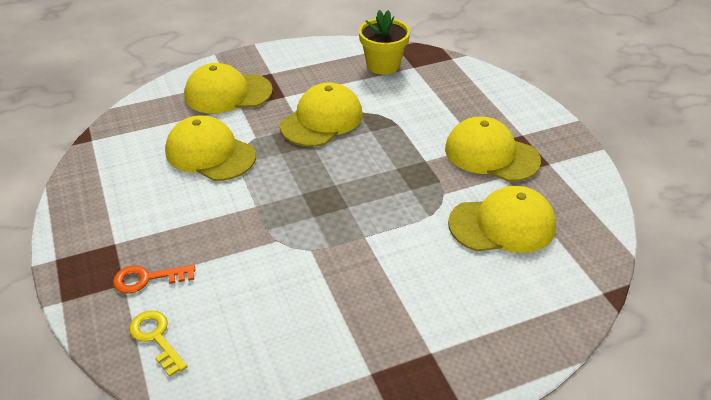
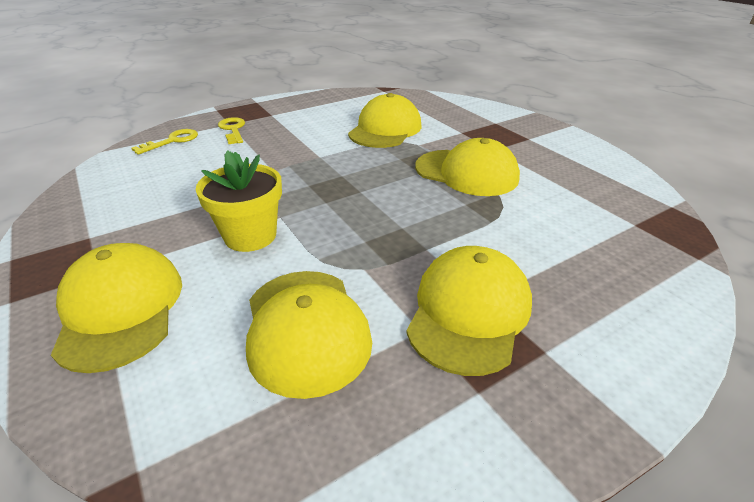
camera: 80 degrees right, 5 degrees down
(147, 279) = (233, 129): orange key -> yellow key
(227, 93) = (477, 124): yellow cap -> yellow cap (120, 309)
(383, 65) = (612, 200): yellow flower pot -> yellow flower pot (250, 236)

